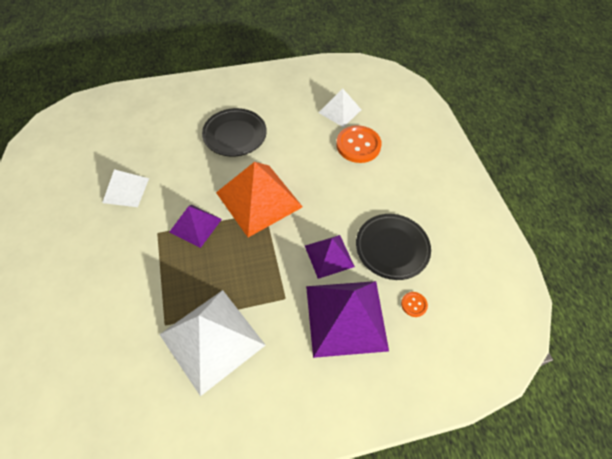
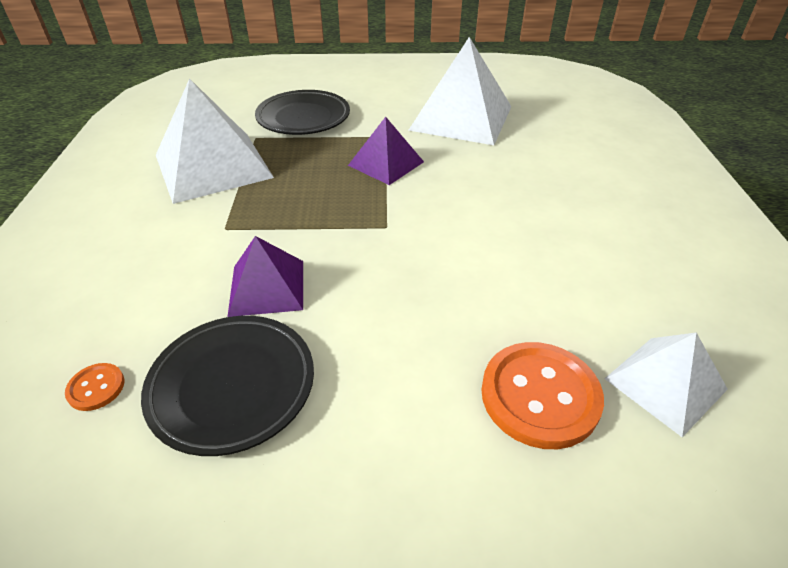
camera: 105 degrees right, 15 degrees down
(126, 190) = (461, 118): white pyramid -> white pyramid, size x1.75
(235, 135) = (567, 211): black plate -> black plate (303, 118)
(259, 199) = (414, 223): orange pyramid -> none
(346, 317) = (147, 286): purple pyramid -> none

